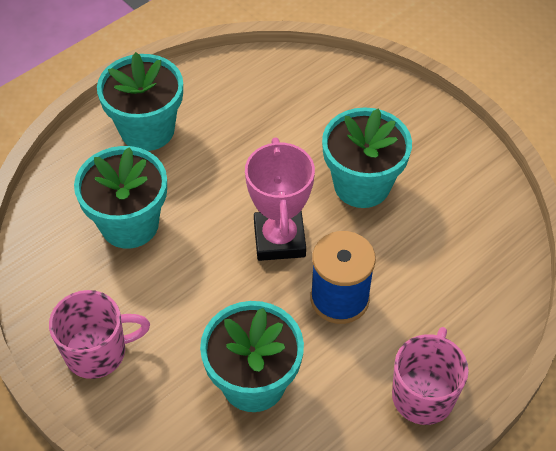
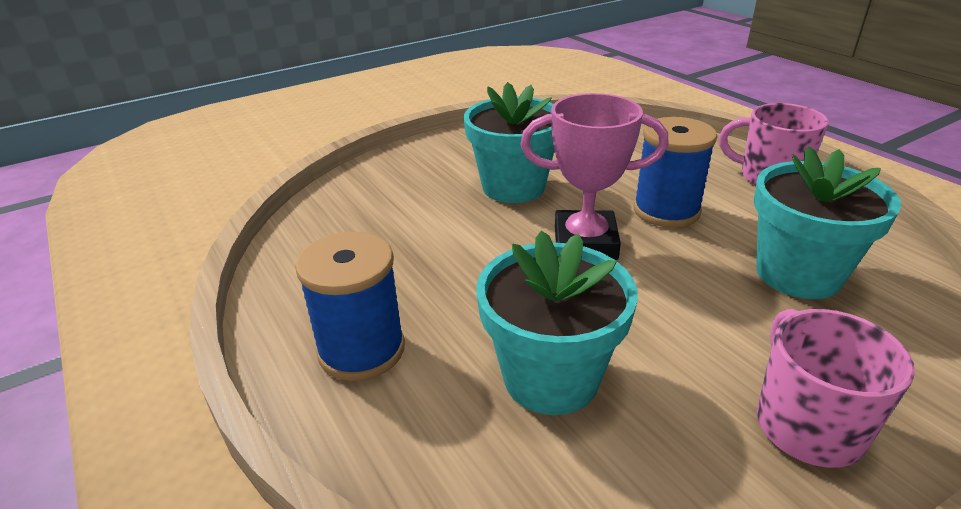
camera: 80 degrees left, 20 degrees down
(147, 130) = (361, 350): turquoise flower pot -> blue spool

